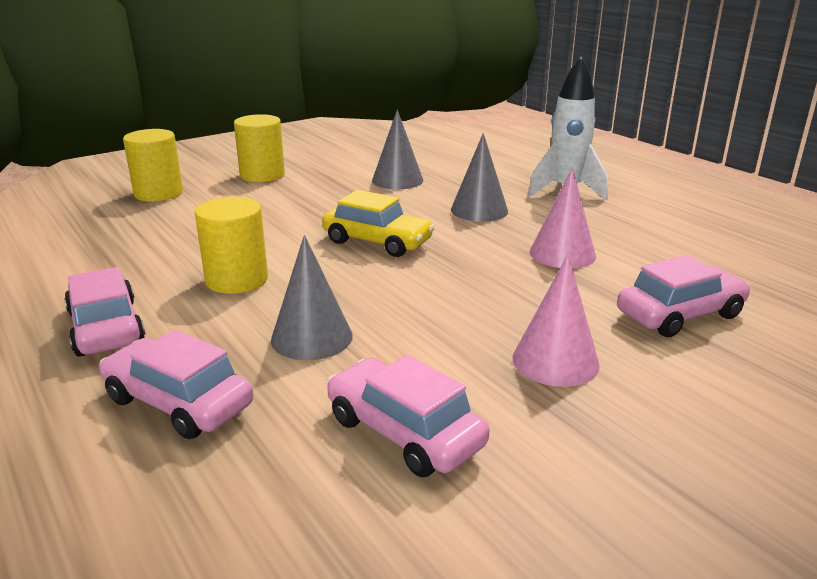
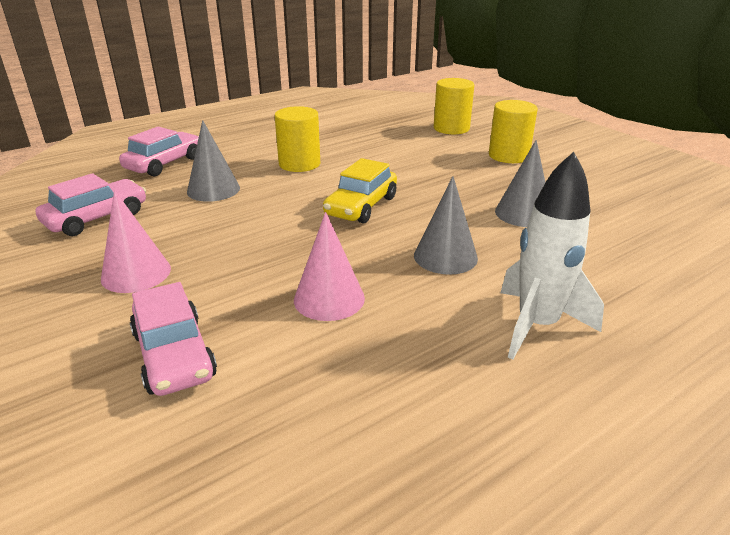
camera: 90 degrees right, 5 degrees up
(106, 327) = (248, 140): pink car -> none

